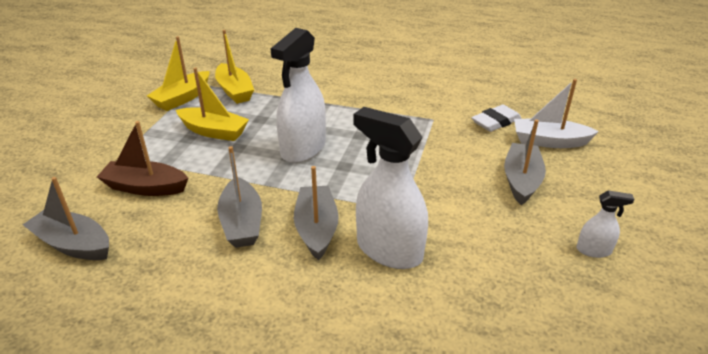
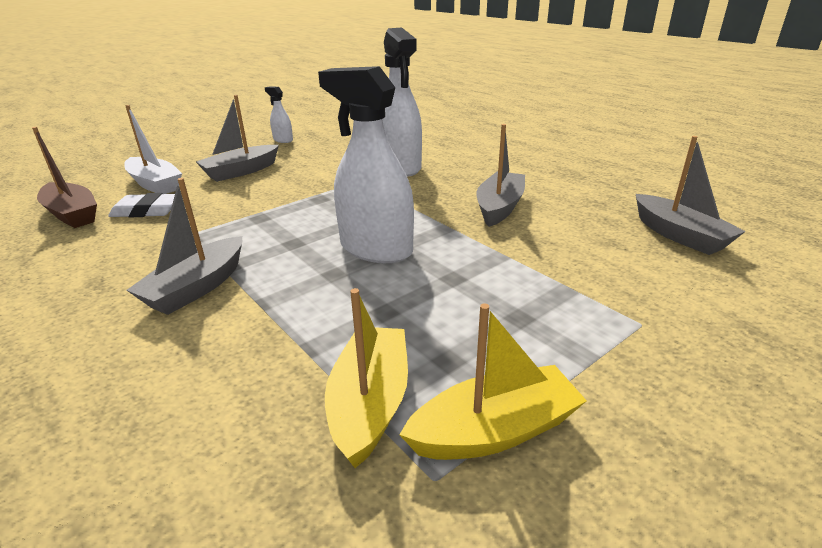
camera: 145 degrees left, 5 degrees down
(145, 187) = (597, 266): brown boat -> brown boat (72, 214)
(214, 131) = (472, 315): yellow boat -> none
(303, 149) = (375, 249): white spray bottle -> white spray bottle turned 120 degrees counterclockwise
(316, 229) = (438, 188): grey boat -> grey boat (197, 287)

